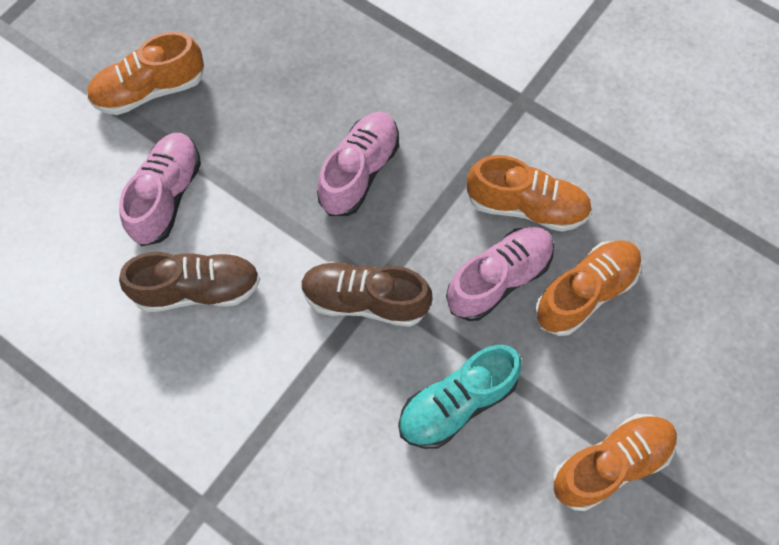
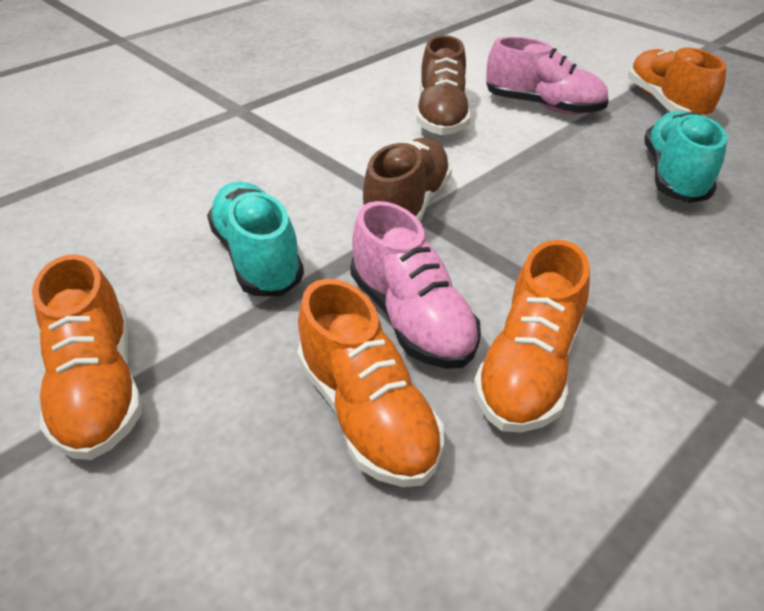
camera: 100 degrees right, 25 degrees down
(284, 101) = (673, 175): none -> turquoise shoe
(359, 172) = (579, 218): pink shoe -> none

